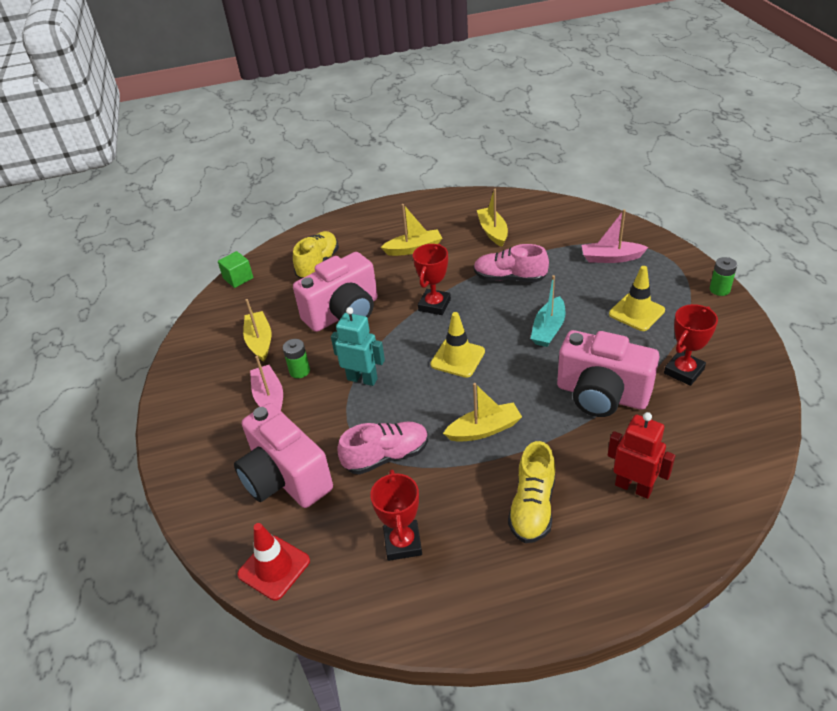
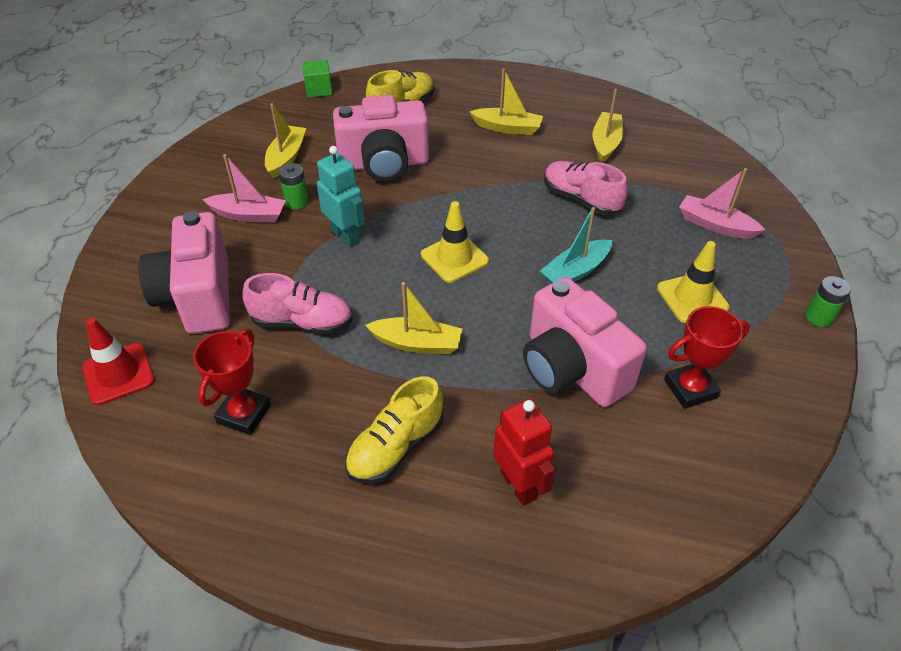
camera: 25 degrees right, 5 degrees up
(269, 398) = (249, 215): pink boat -> pink boat turned 90 degrees clockwise
(434, 305) = (478, 194): red trophy -> none

